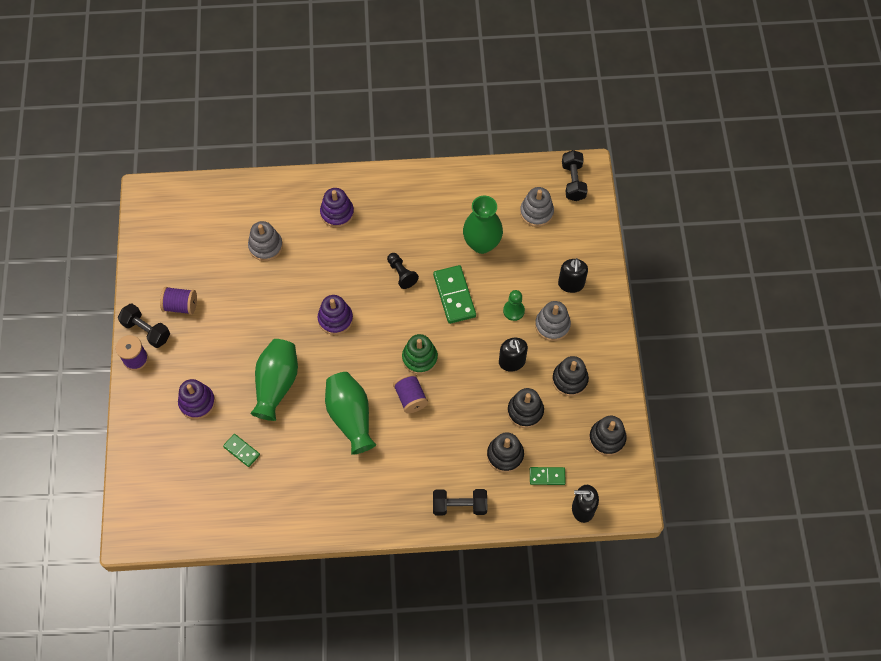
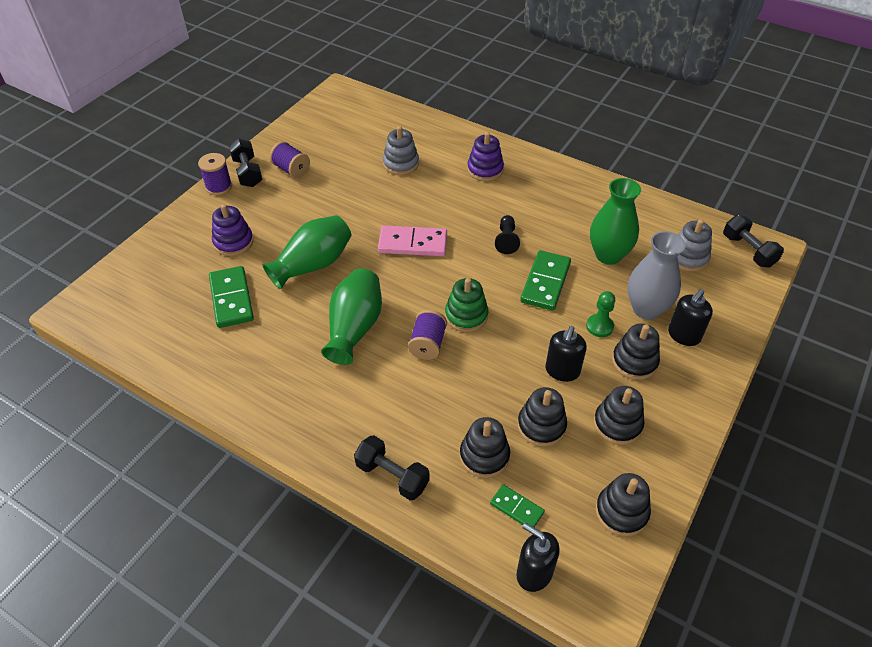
camera: 35 degrees right, 15 degrees down
(241, 451) = (232, 299): green domino -> green domino, size x1.77
(335, 319) = (413, 243): purple stacking toy -> pink domino
(535, 276) = (646, 309): none -> grey vase
(552, 325) = (634, 361): grey stacking toy -> black stacking toy
(573, 181) = (748, 251): black dumbbell -> black dumbbell turned 60 degrees counterclockwise

